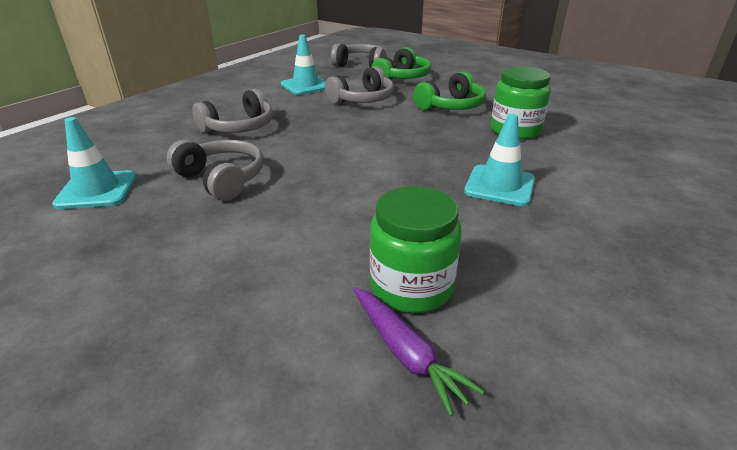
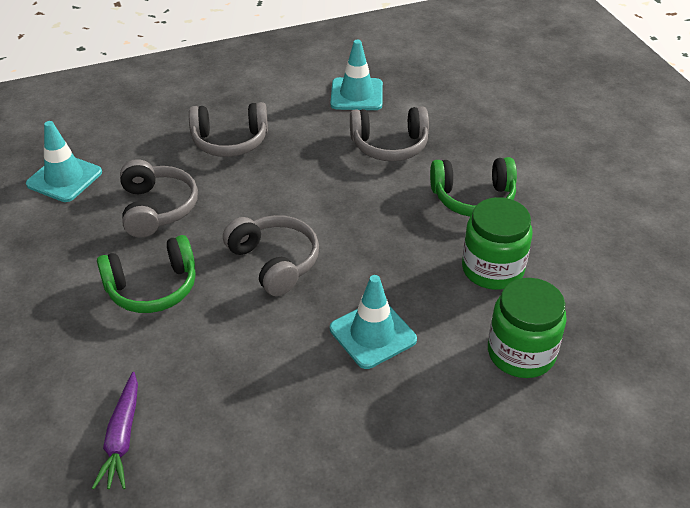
camera: 35 degrees right, 10 degrees up
(361, 65) = (460, 76): grey headphones -> grey headphones (274, 262)
(402, 77) = (481, 120): green headphones -> green headphones (152, 287)
(411, 286) = (181, 392): green jar -> green jar (521, 353)

